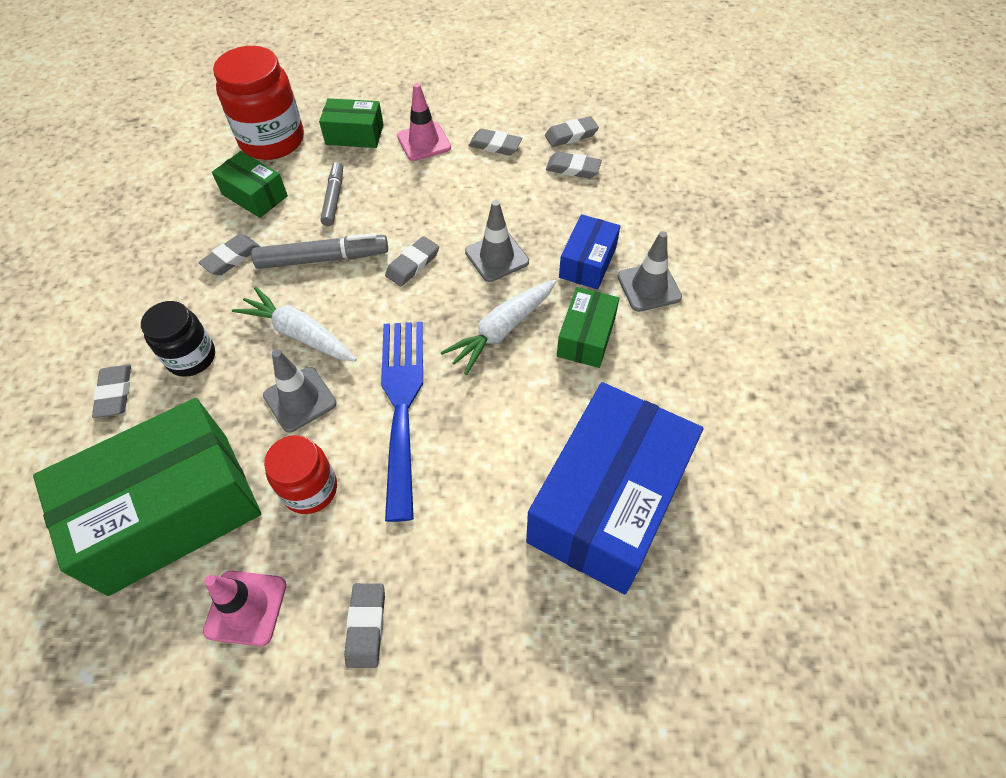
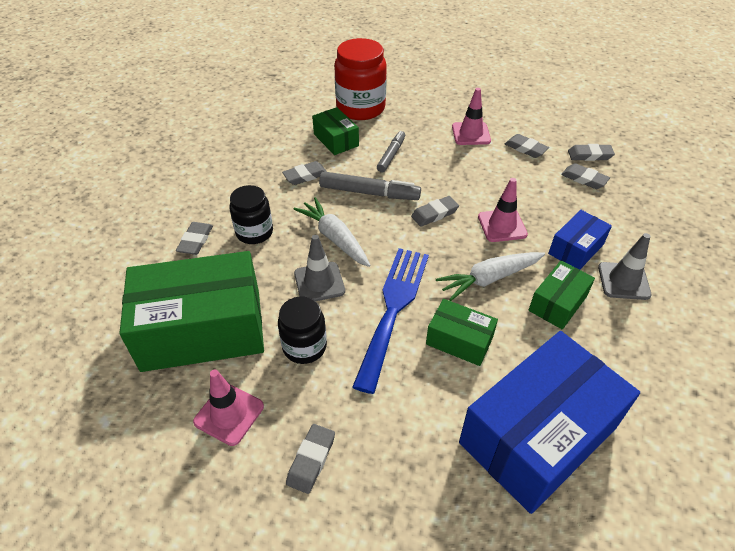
camera: 20 degrees right, 10 degrees down
(310, 489) = (304, 347): red jar -> black jar
(354, 134) = (421, 117): green box -> green box (459, 340)
(497, 257) = (502, 225): grey traffic cone -> pink traffic cone

